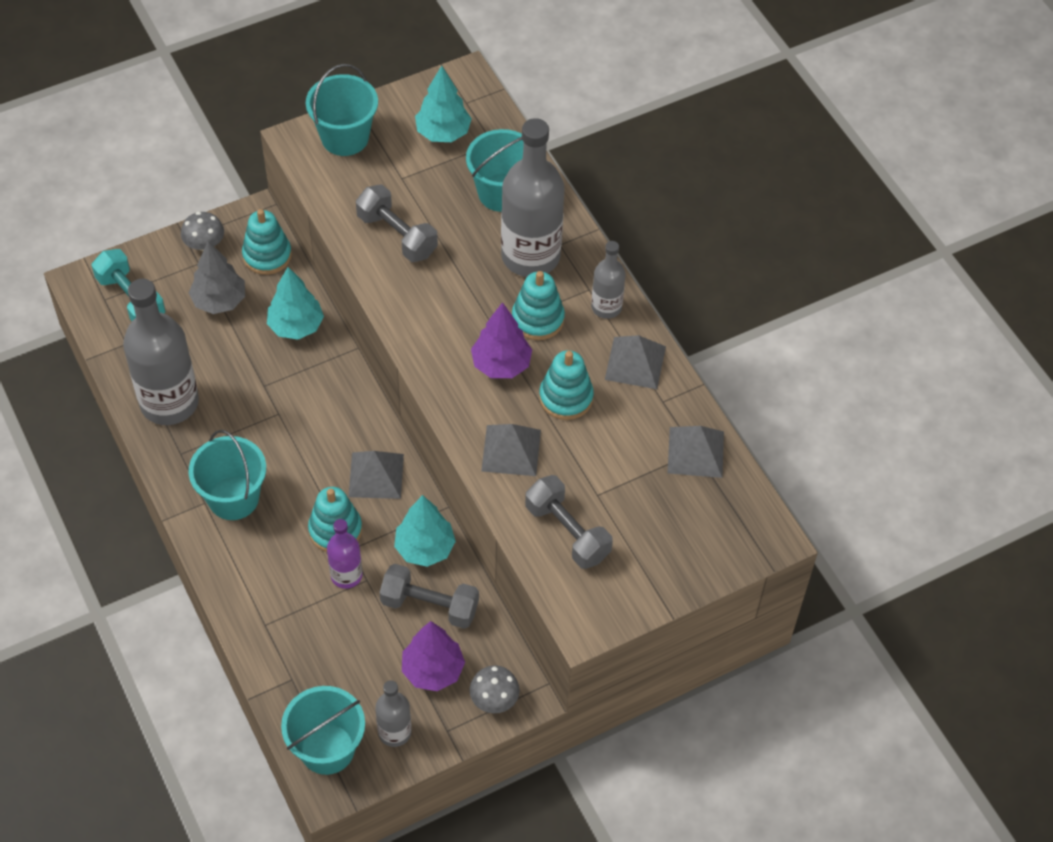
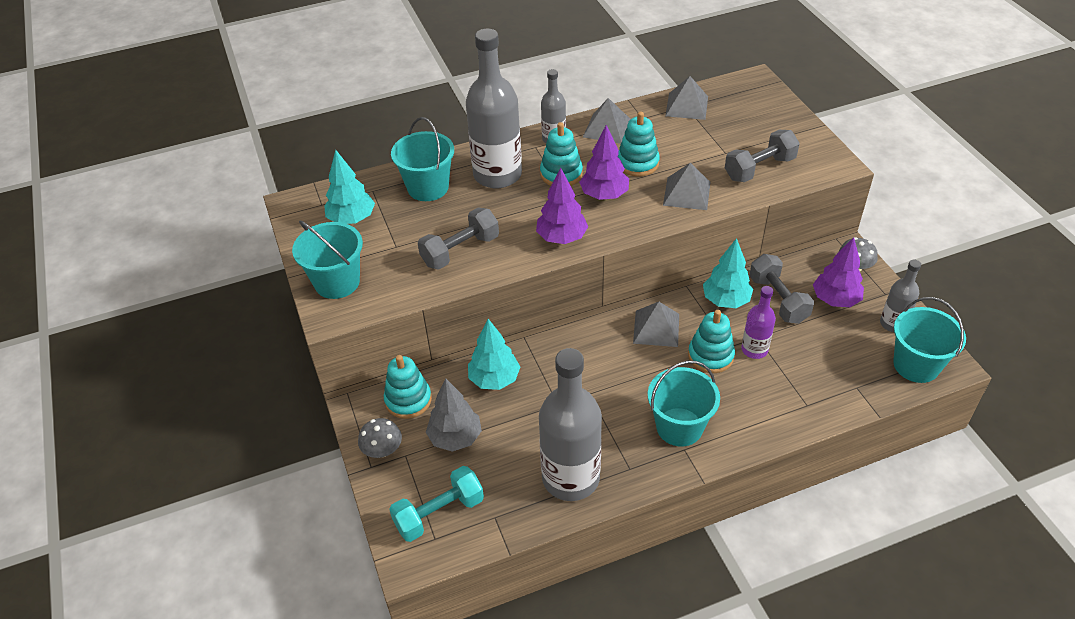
camera: 80 degrees left, 10 degrees down
(423, 326) = (562, 238): none -> purple tree
(429, 605) = (778, 299): grey dumbbell -> grey dumbbell turned 45 degrees counterclockwise

